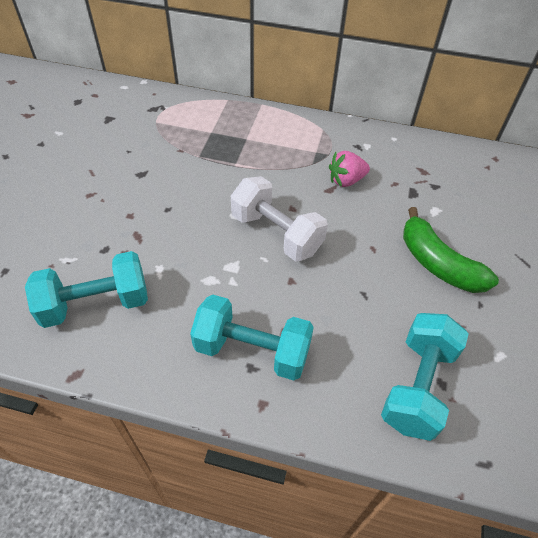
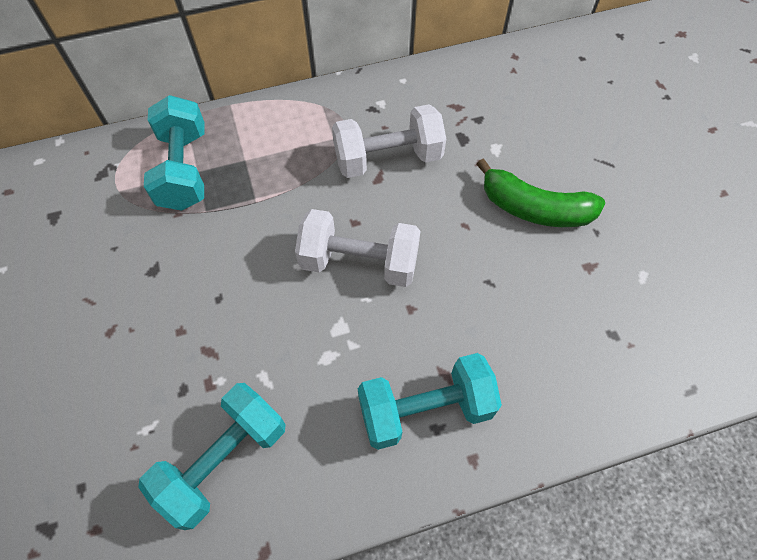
camera: 30 degrees left, 10 degrees up
(346, 180) = (388, 158): pink strawberry -> white dumbbell
(417, 386) = (595, 350): turquoise dumbbell -> turquoise dumbbell (184, 170)

